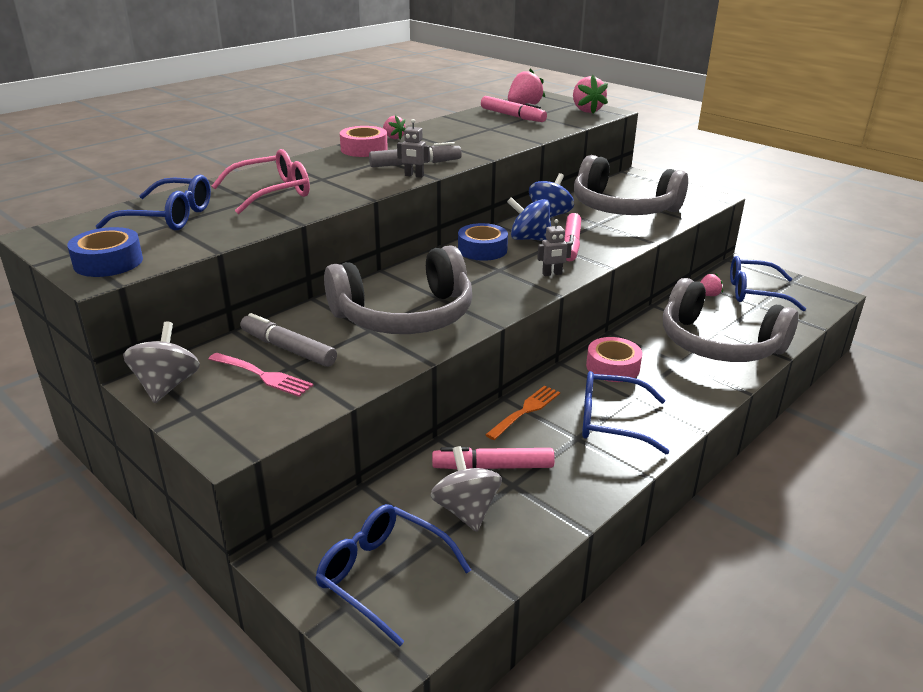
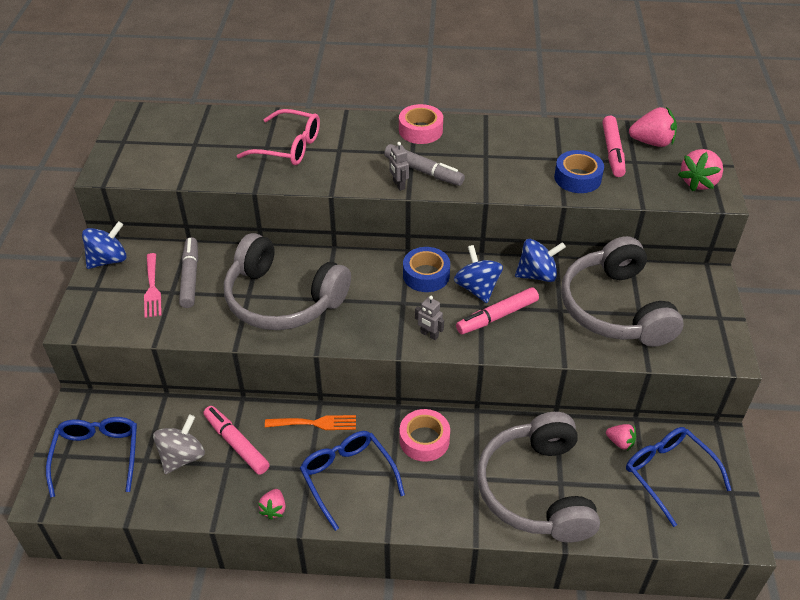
camera: 50 degrees right, 15 degrees up
(108, 262) = (124, 161): blue tape -> blue tape (577, 178)
(167, 386) = (108, 260): grey spinning top -> blue spinning top
(169, 217) = (204, 137): blue glasses -> none
(393, 137) = (465, 127): pink strawberry -> pink strawberry (274, 509)

